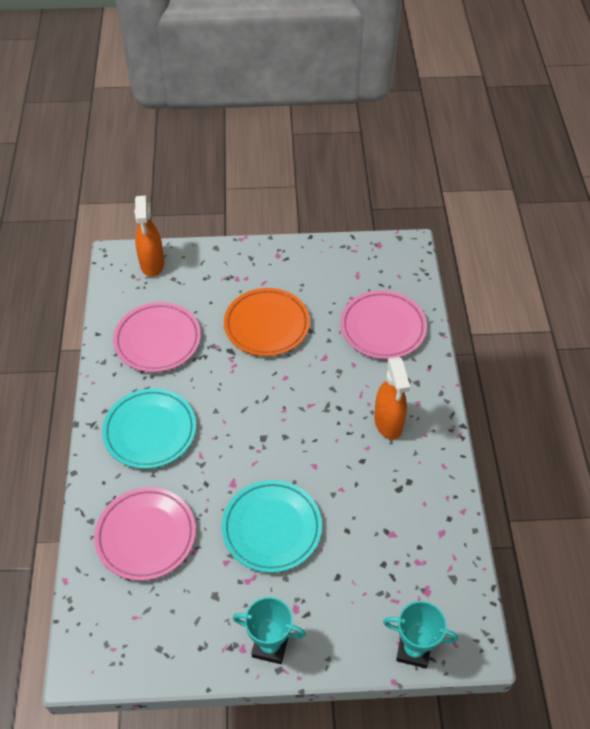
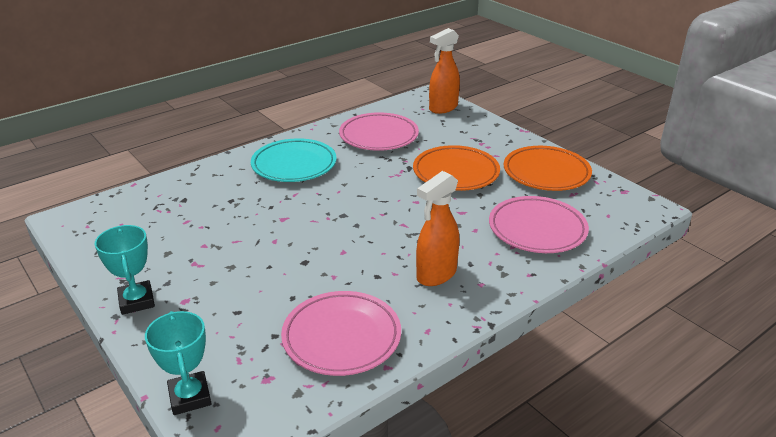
camera: 55 degrees right, 20 degrees down
(146, 536) = (198, 200): pink plate -> pink plate (341, 337)
(272, 528) = (257, 255): turquoise plate -> none
(317, 270) = (546, 173): none -> orange plate

